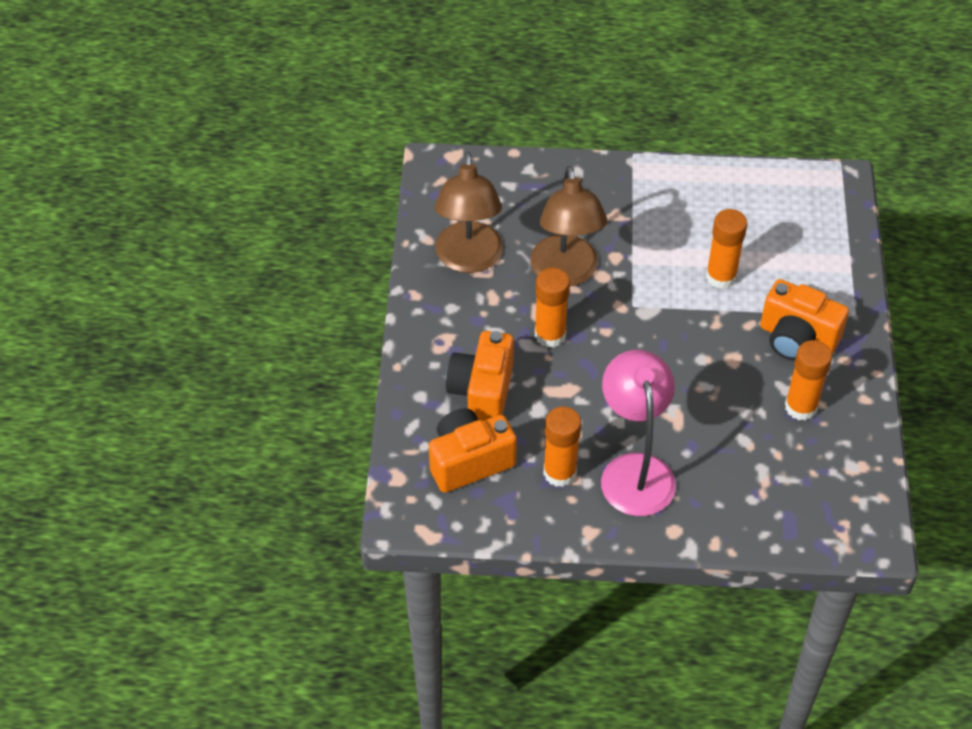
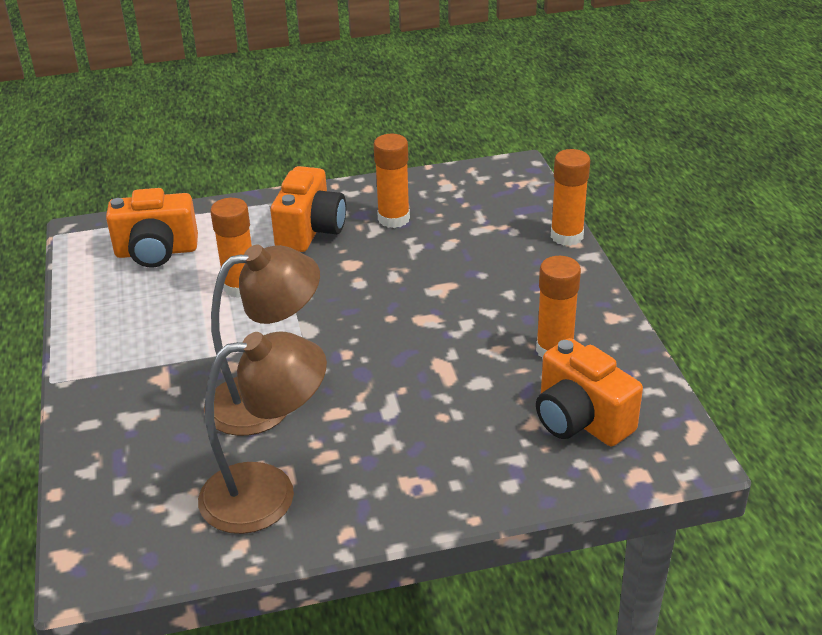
camera: 105 degrees left, 15 degrees down
(482, 391) = (477, 432): orange camera -> orange camera (156, 252)
(550, 335) = (369, 394): orange glue stick -> orange glue stick (566, 236)
(634, 470) = (522, 302): pink lamp -> none

